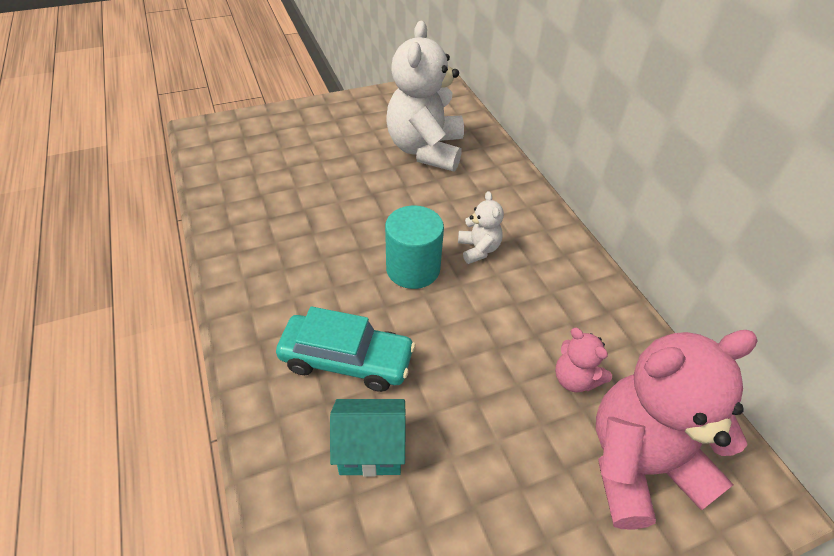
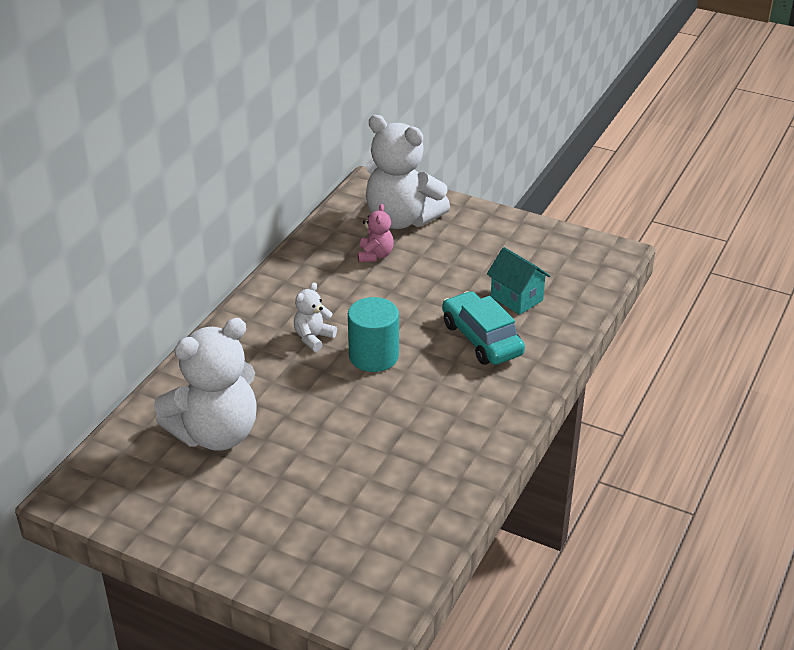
camera: 130 degrees left, 10 degrees down
(639, 464) = (401, 219): pink teddy bear -> white teddy bear

